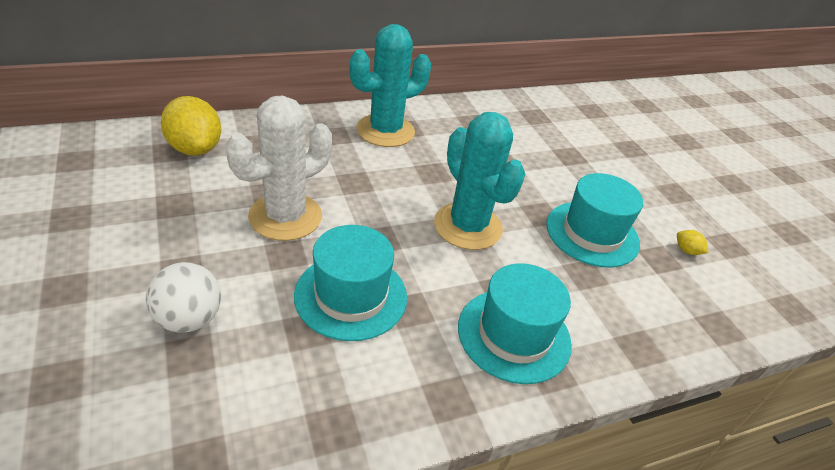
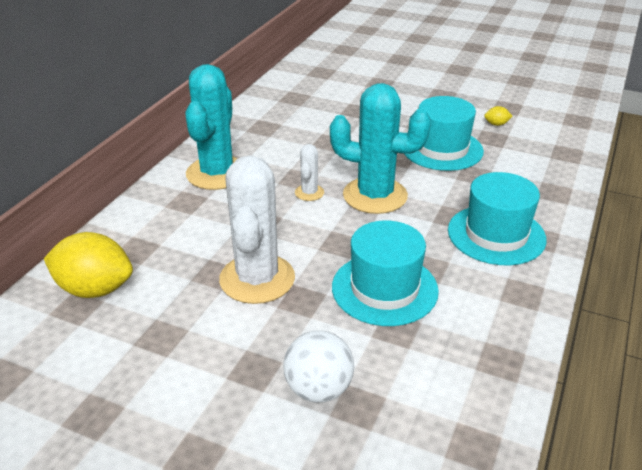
camera: 40 degrees left, 5 degrees down
(423, 188) = (309, 193): none -> white cactus

